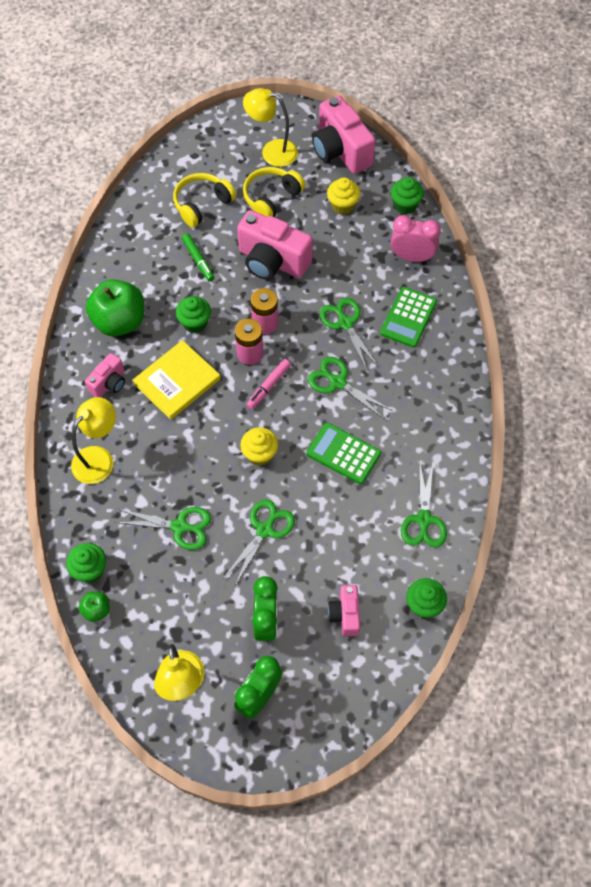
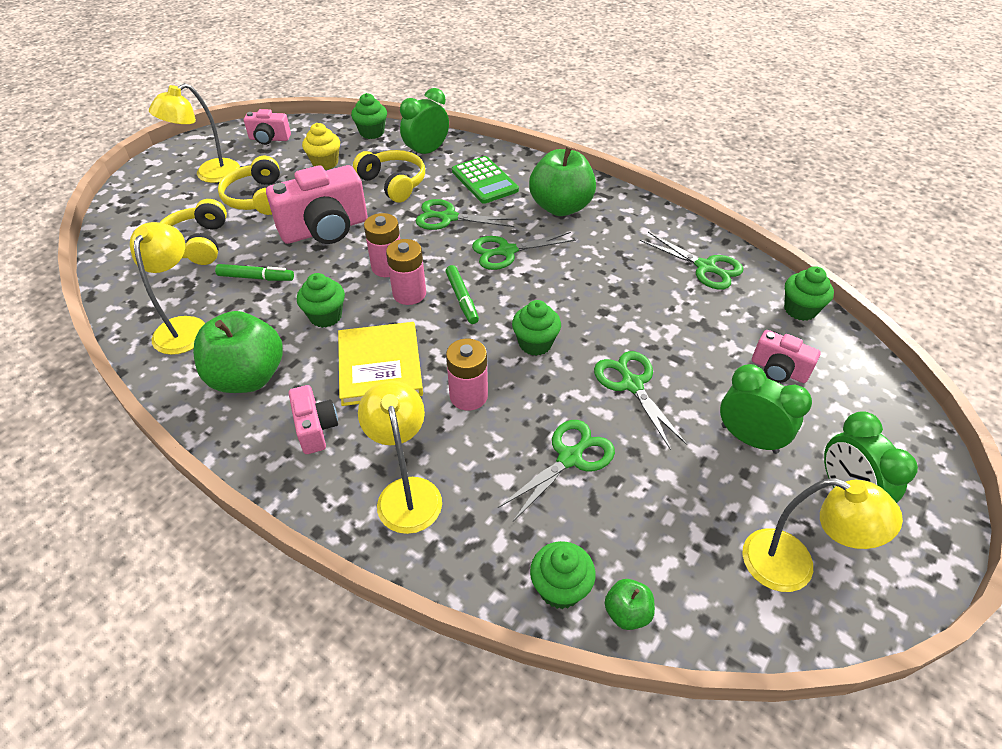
camera: 55 degrees left, 15 degrees down
(132, 258) = (184, 327): none -> yellow lamp
(188, 444) = (468, 396): none -> pink battery
(260, 454) = (535, 343): yellow cupcake -> green cupcake
(268, 386) = (462, 299): pink marker -> green marker
(340, 151) = (269, 139): pink camera -> pink camera, size x0.53
(343, 453) = (589, 284): green calculator -> none
(355, 263) = (393, 183): none -> yellow headphones
(411, 257) = (427, 152): pink clock -> green clock
(418, 386) = (560, 207): none -> green apple

